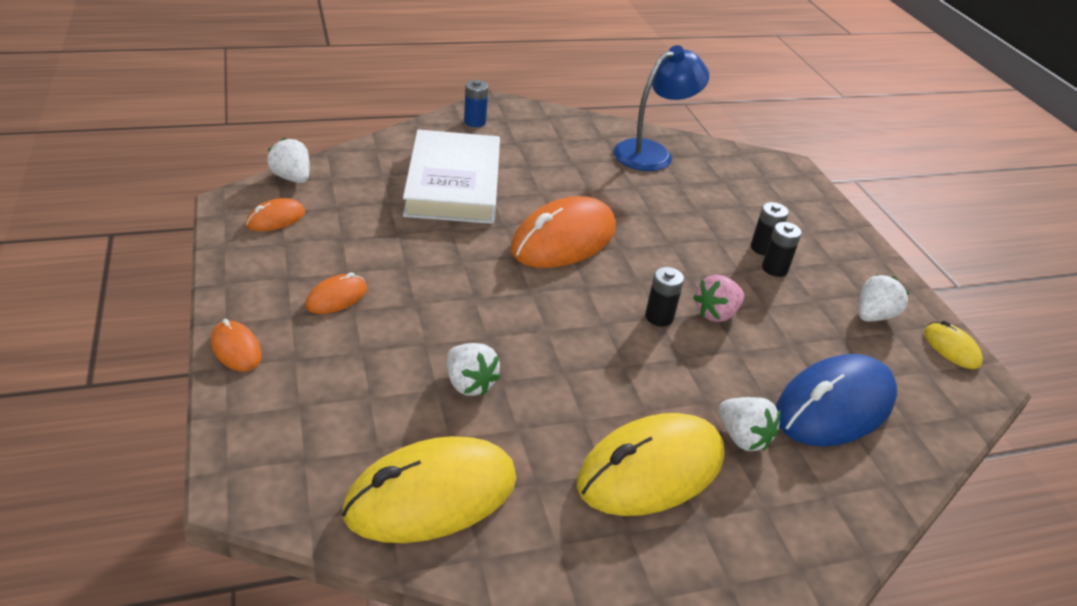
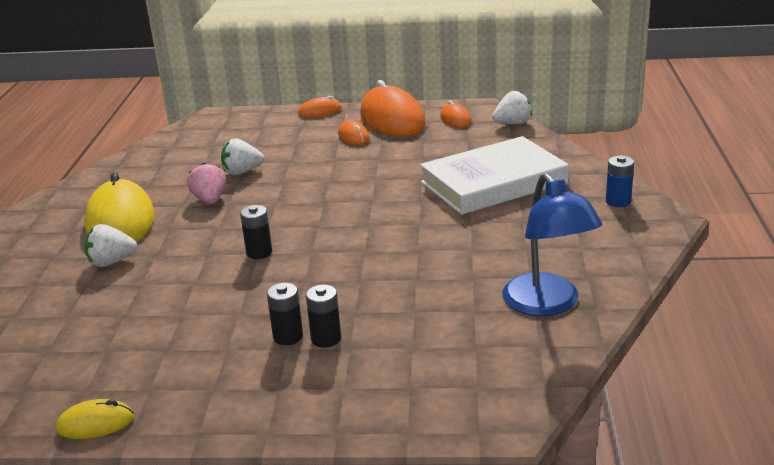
camera: 115 degrees right, 10 degrees down
(431, 496) = (167, 156): yellow mouse -> none
(453, 184) = (493, 183): white book -> white book turned 45 degrees counterclockwise
(563, 240) = (387, 224): orange mouse -> orange mouse (392, 119)
(716, 314) = (245, 282): pink strawberry -> pink strawberry (210, 200)
(834, 406) = (99, 315): blue mouse -> none
(873, 316) = (178, 383): white strawberry -> none

